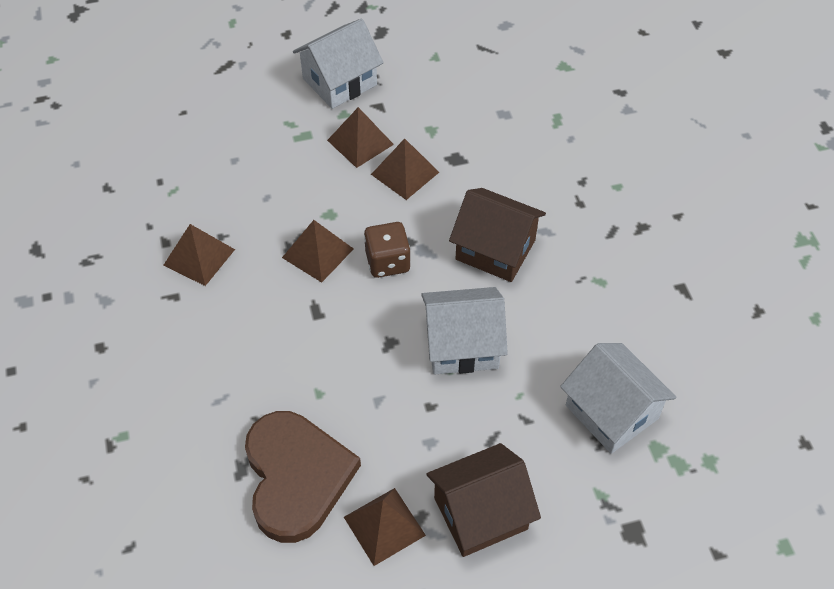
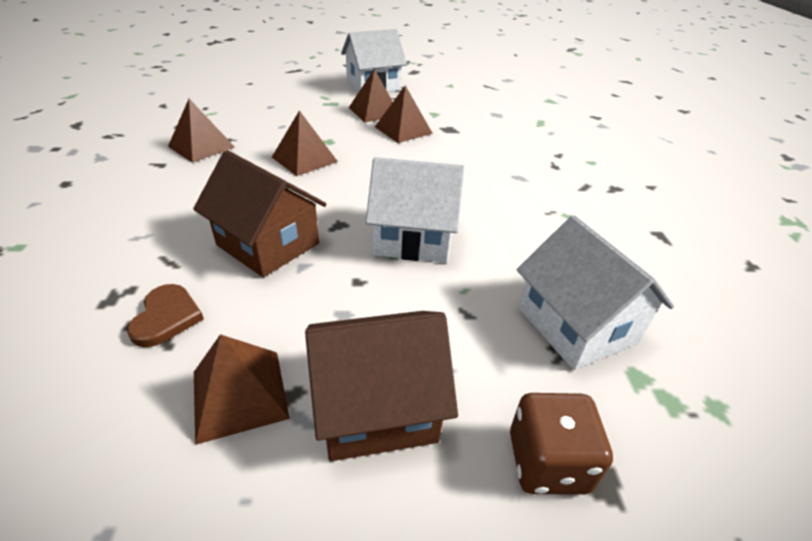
camera: 10 degrees right, 15 degrees down
(296, 477) = (166, 317): brown heart -> brown heart, size x0.45
(387, 262) = (364, 173): brown dice -> brown dice (547, 462)
(495, 249) = (468, 181): brown house -> brown house (268, 244)

